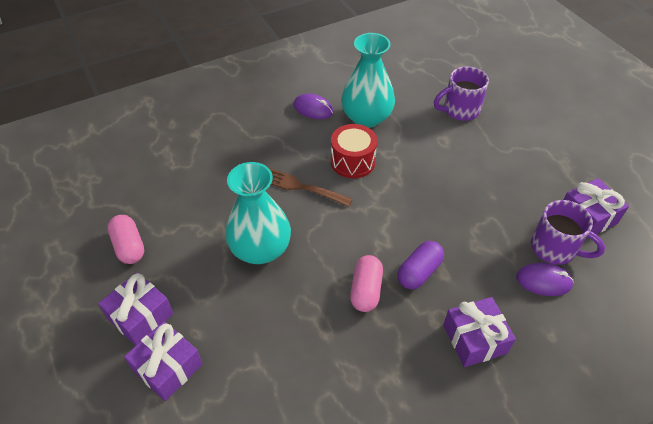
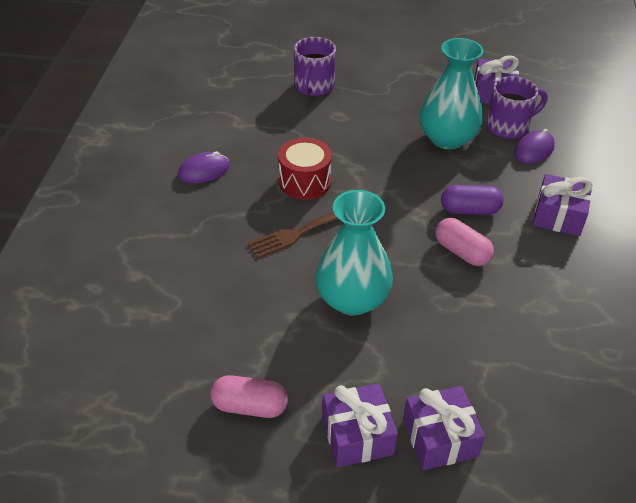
camera: 55 degrees left, 5 degrees down
(366, 117) = (258, 143): turquoise vase -> turquoise vase (447, 138)
(419, 272) = (469, 210): purple capsule -> purple capsule turned 75 degrees counterclockwise

